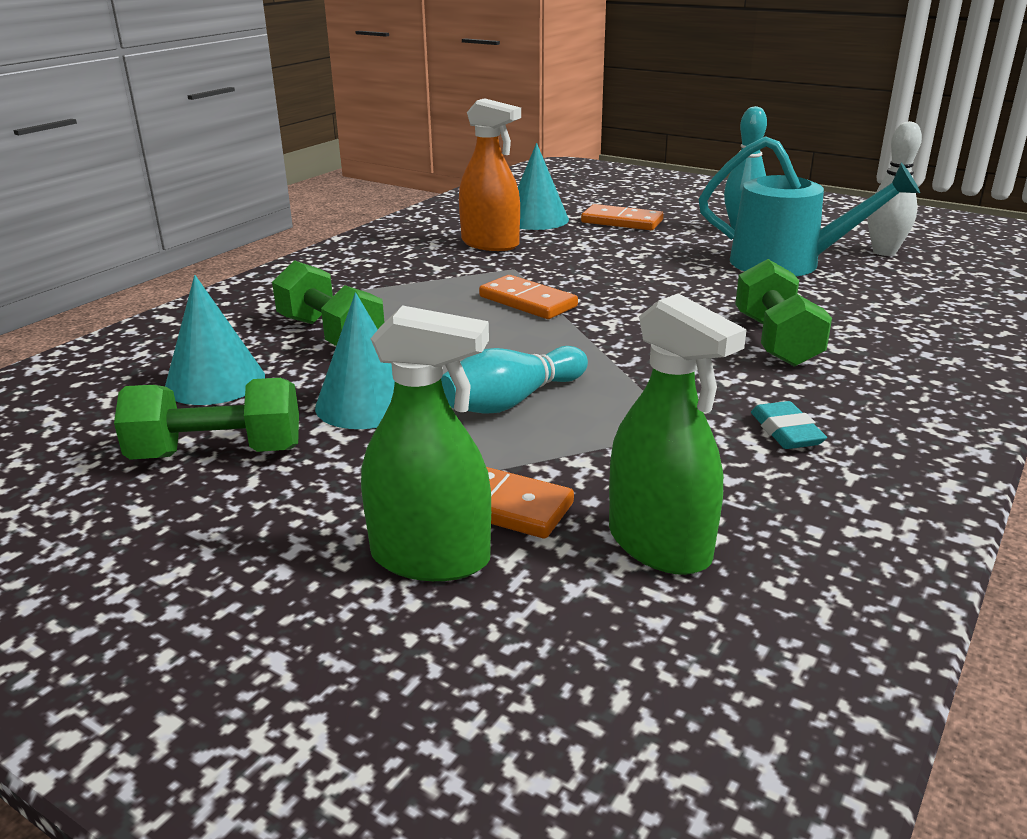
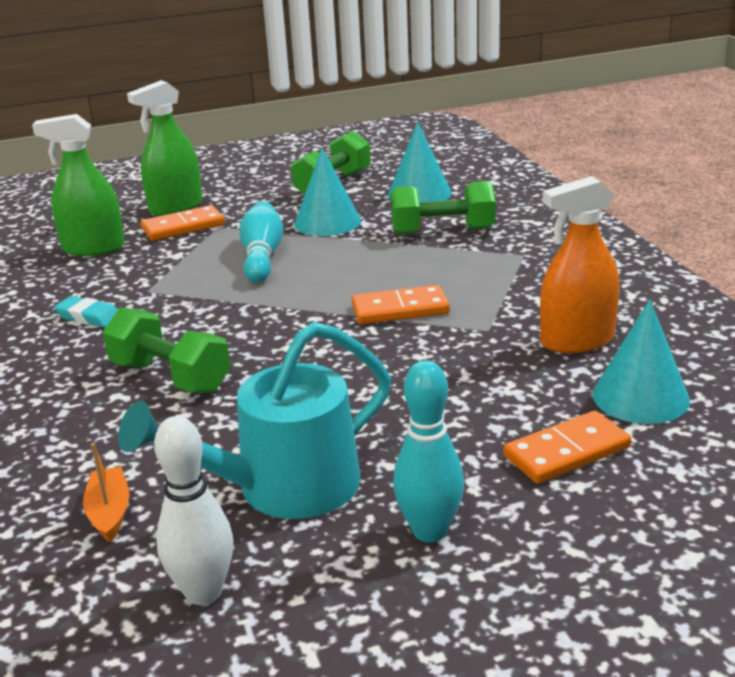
camera: 130 degrees right, 0 degrees up
(909, 293) = (109, 512): none -> orange boat

